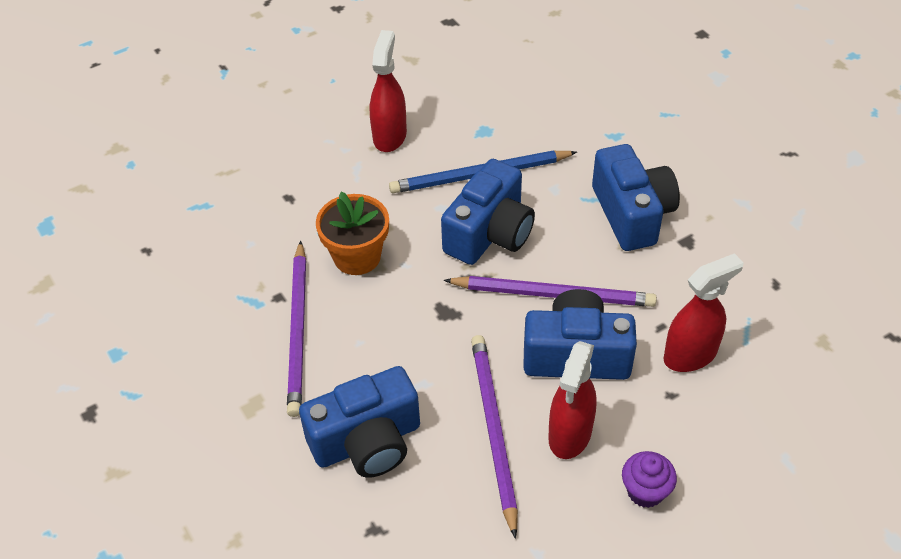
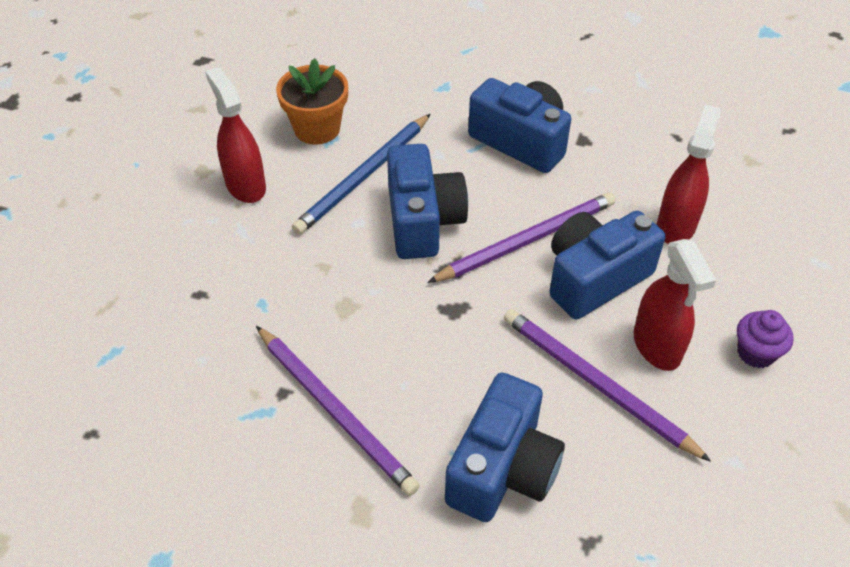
camera: 40 degrees left, 0 degrees up
(357, 257) = (323, 309): orange flower pot -> orange flower pot (317, 128)

